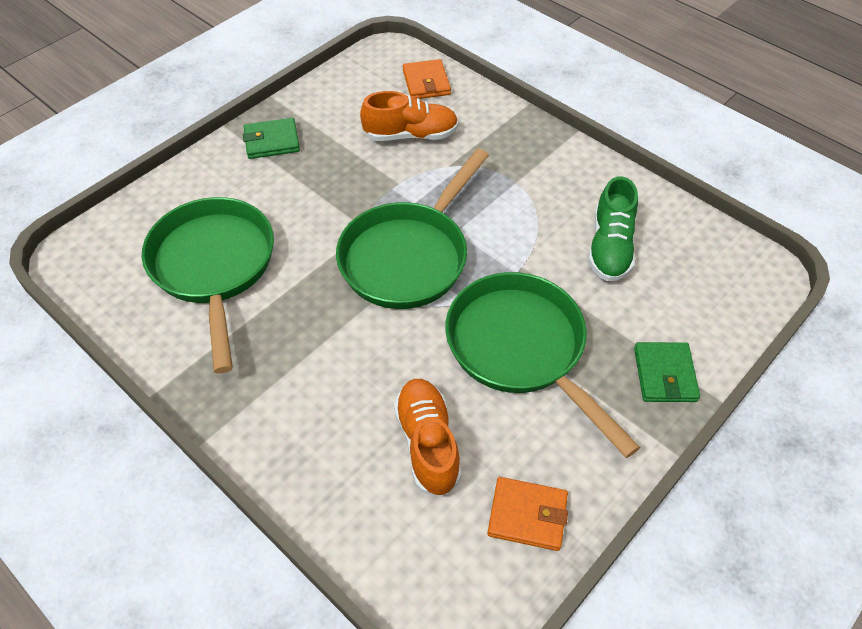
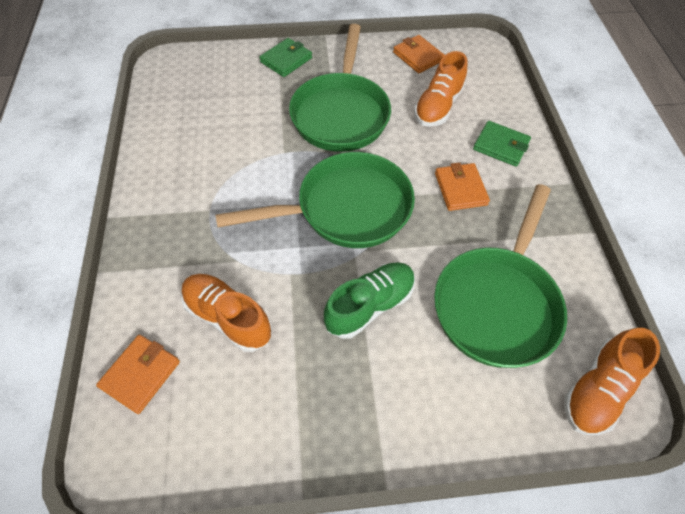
camera: 140 degrees left, 5 degrees up
(99, 257) = (597, 389): none -> orange shoe
(272, 141) = (354, 416): green wallet -> green wallet (500, 146)
(318, 349) = (460, 189): none -> orange wallet
(610, 247) = (219, 127): green shoe -> green shoe (369, 305)

